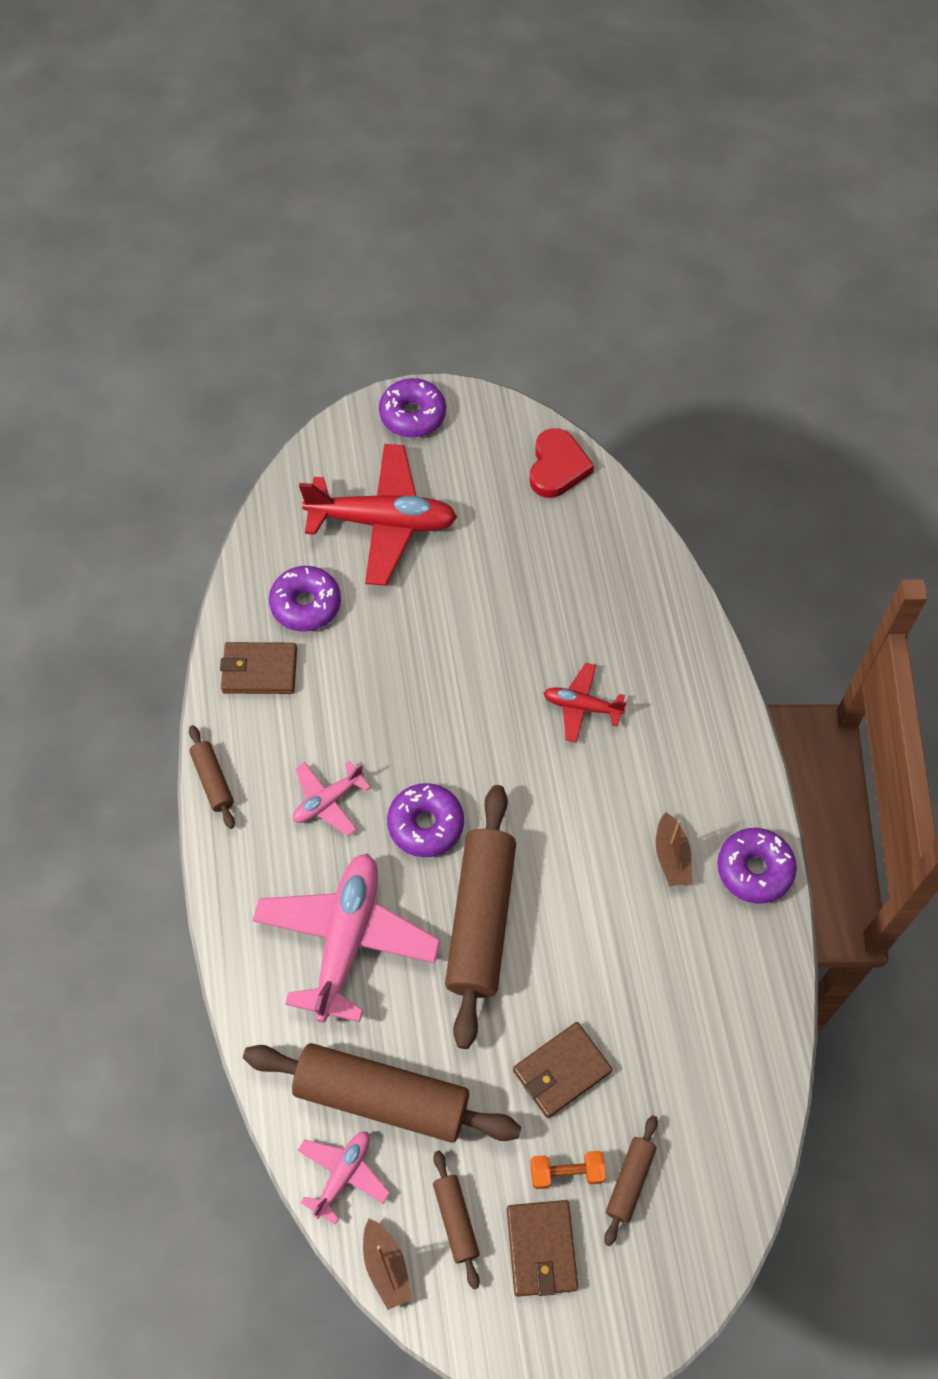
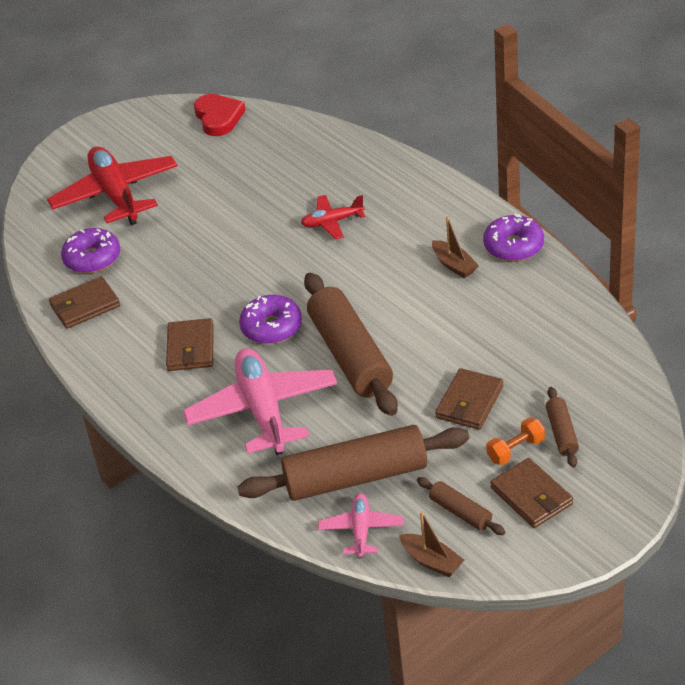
camera: 25 degrees left, 20 degrees down
(213, 780) = (95, 376): brown rolling pin -> none
(328, 801) = (190, 348): pink plane -> brown wallet
(383, 522) = (116, 194): red plane -> red plane turned 90 degrees counterclockwise
(412, 415) = (94, 135): purple donut -> none

